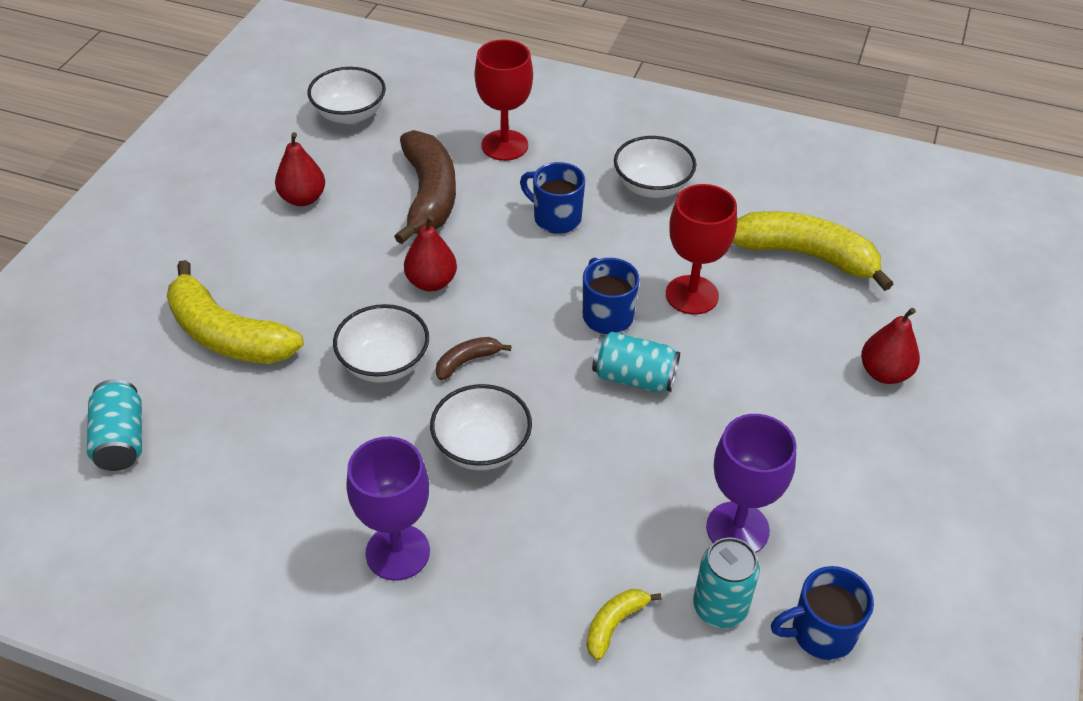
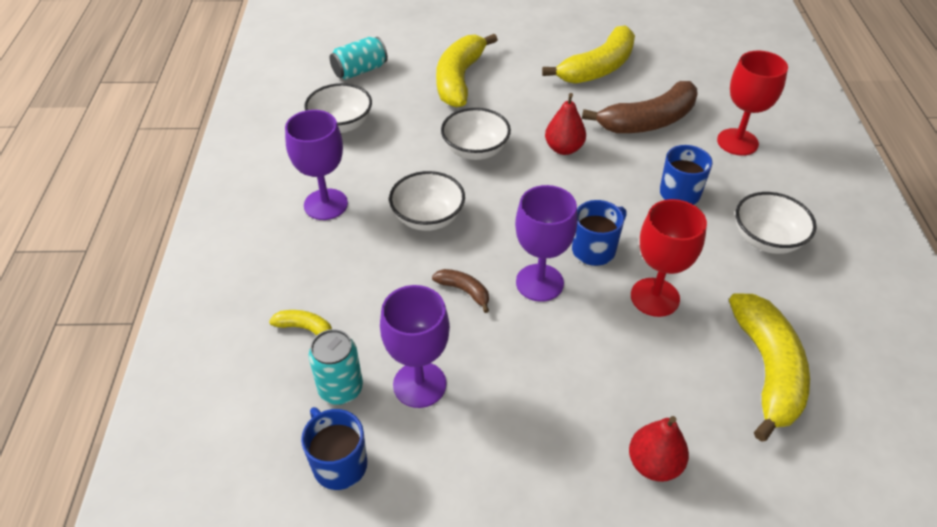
camera: 70 degrees right, 0 degrees up
(303, 198) = (598, 68): red pear -> yellow banana
(350, 114) = (698, 60): white bowl -> white bowl (341, 124)
(467, 361) = (501, 188): brown banana -> brown banana (464, 291)
(634, 377) = (539, 282): turquoise can -> purple goblet

